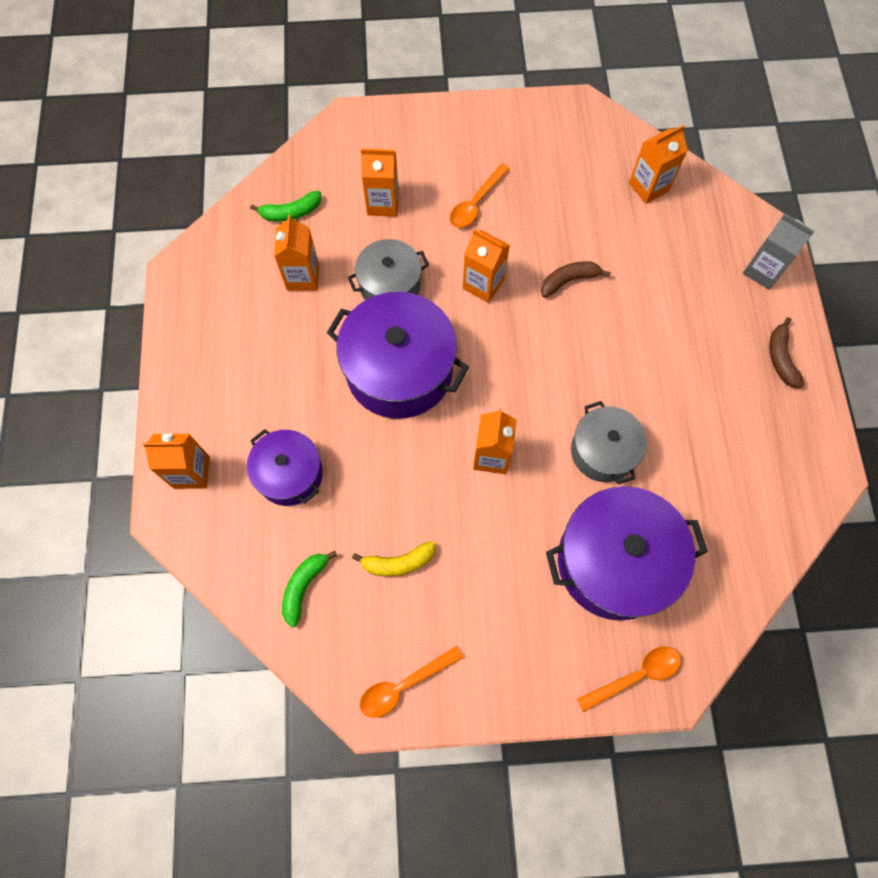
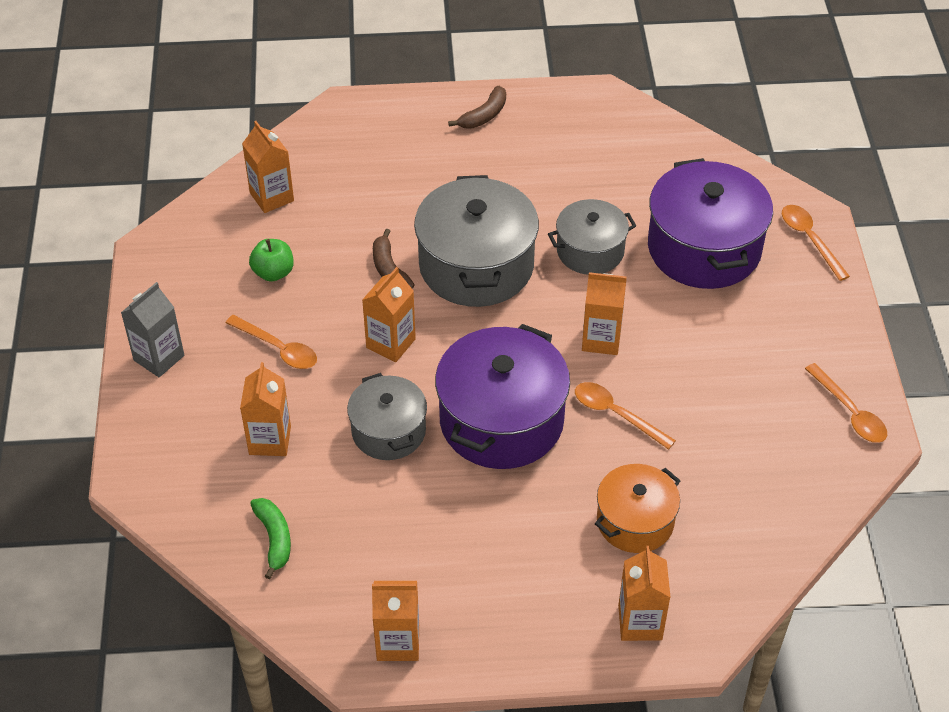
camera: 90 degrees left, 20 degrees down
(289, 474) = (635, 521): purple pot -> orange pot
(303, 277) = (372, 521): orange carton -> orange carton (398, 642)
(304, 587) = (762, 501): green banana -> none
(398, 562) = (726, 418): yellow banana -> none
(404, 465) = (616, 414): none -> orange spoon
(559, 194) = (273, 272): none -> green apple
(577, 351) = (476, 265): none -> grey pot
(763, 271) = (384, 118): grey carton -> grey carton (159, 358)
(780, 358) = (484, 115): brown banana -> brown banana turned 45 degrees counterclockwise

